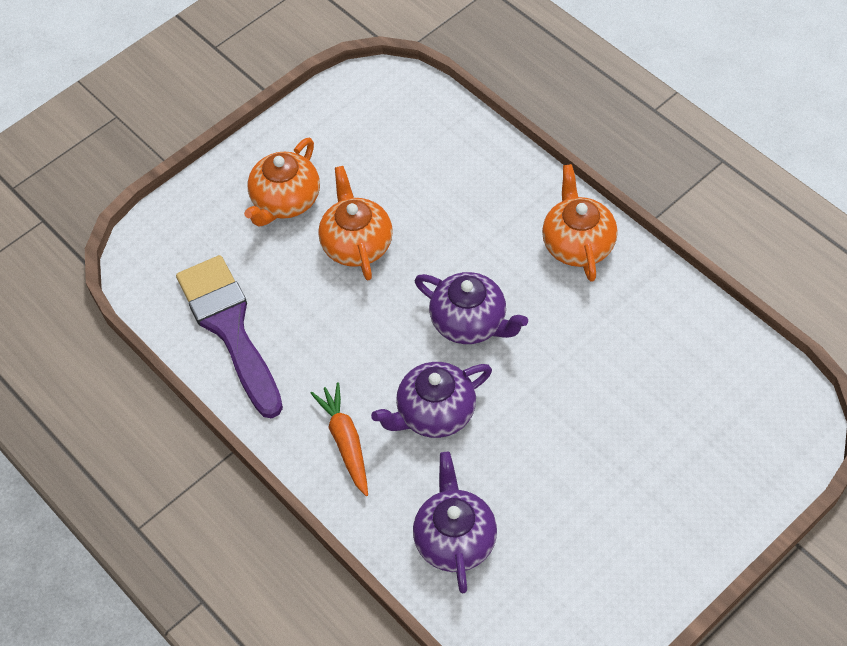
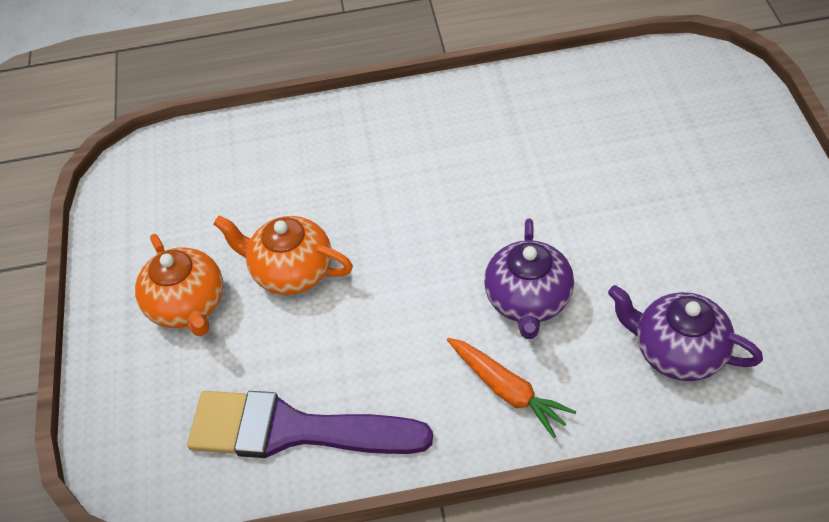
camera: 55 degrees left, 5 degrees down
(345, 442) = (507, 390): orange carrot -> orange carrot turned 150 degrees counterclockwise
(470, 322) = (451, 226): purple teapot -> none
(577, 244) = (432, 115): orange teapot -> none

